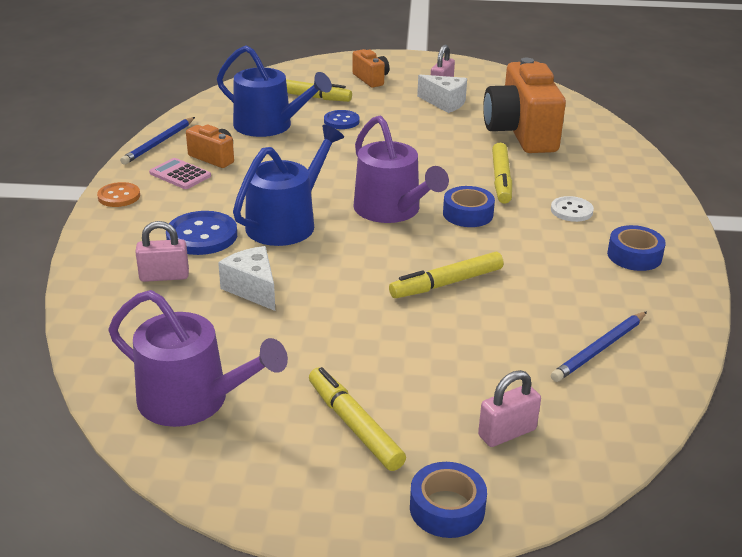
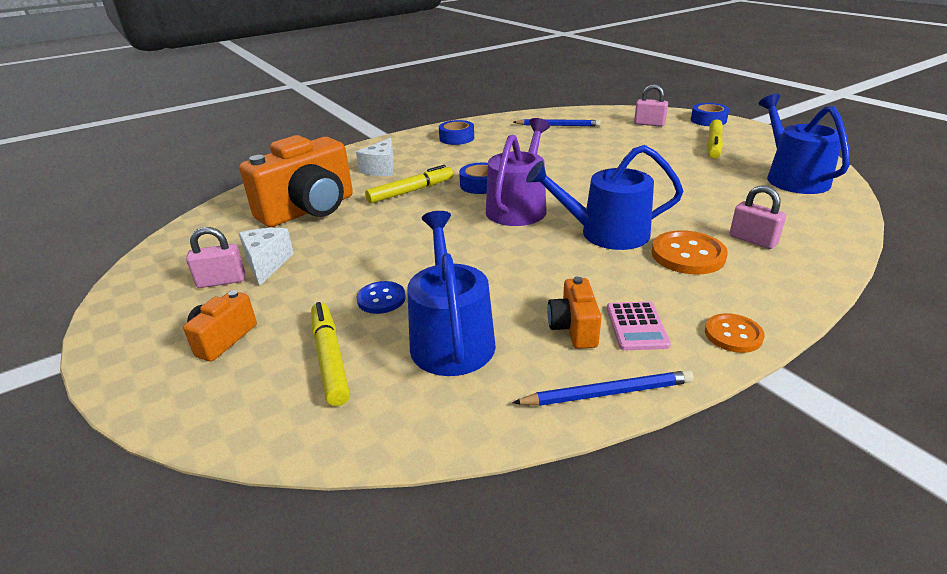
camera: 125 degrees left, 0 degrees up
(192, 400) = (792, 178): purple watering can -> blue watering can
(202, 235) = (688, 255): blue button -> orange button
(253, 289) = (693, 207): white cheese -> white cheese (381, 169)
(446, 283) = (571, 165): yellow marker -> none
(571, 210) = (426, 162): white button -> none

